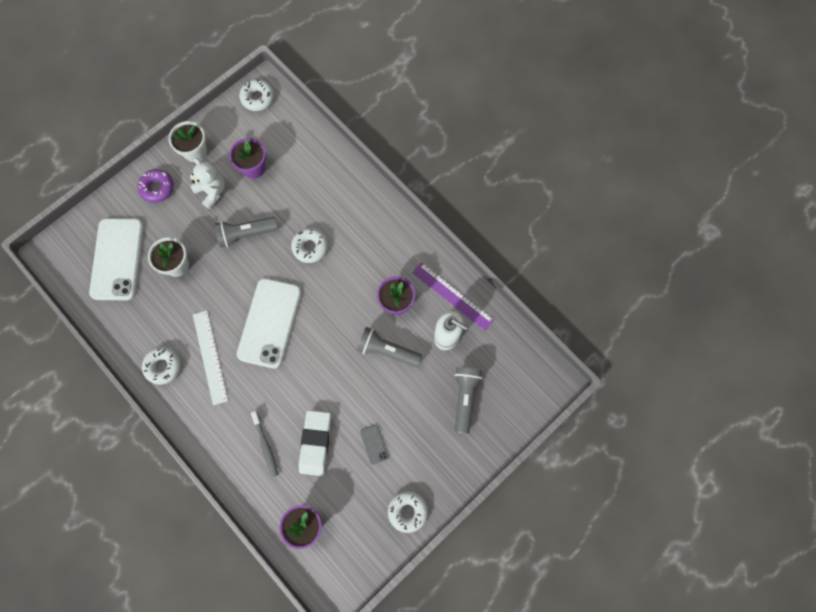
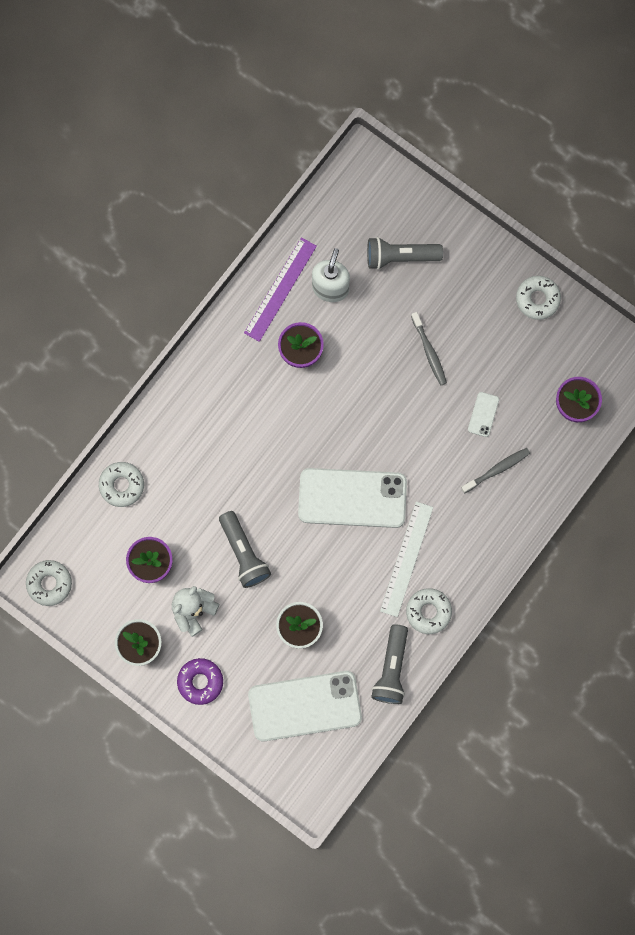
camera: 100 degrees left, 5 degrees up
(210, 357) = (406, 559): white ruler -> white ruler turned 45 degrees counterclockwise
(310, 247) = (247, 470): white donut -> white donut (122, 485)
(315, 443) = (483, 414): white eraser -> white phone
(374, 444) = (472, 348): grey phone -> none
(378, 407) = (429, 352): none -> grey toothbrush
(387, 351) = (361, 354): grey flashlight -> grey flashlight (392, 669)

